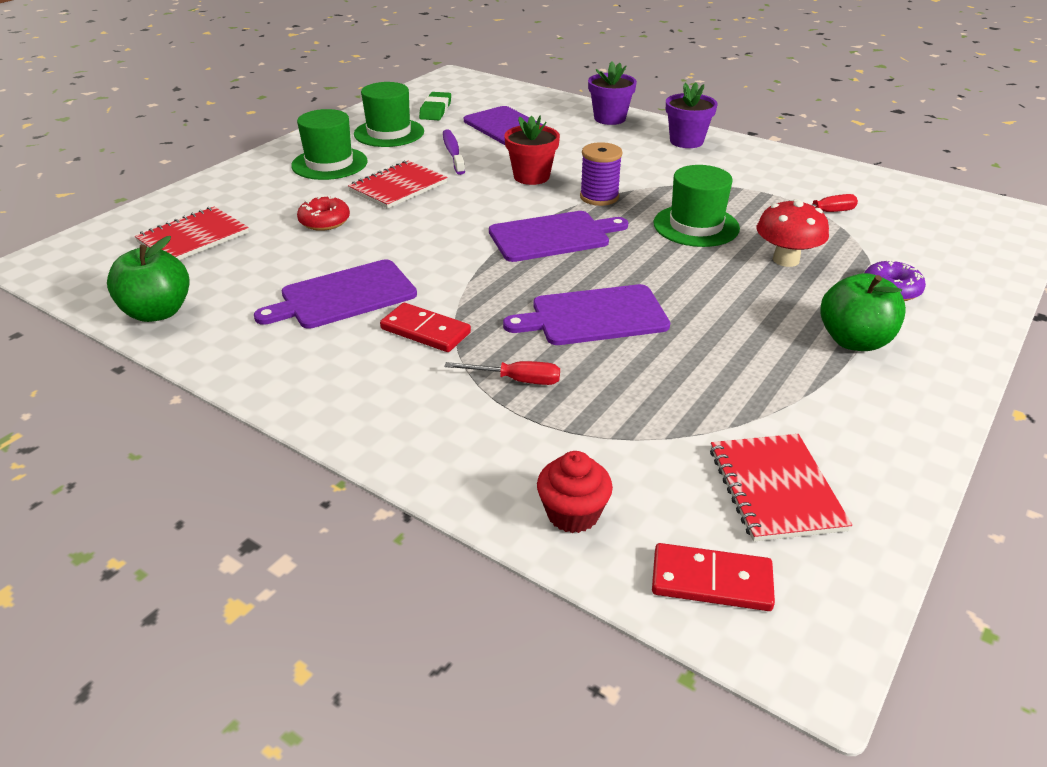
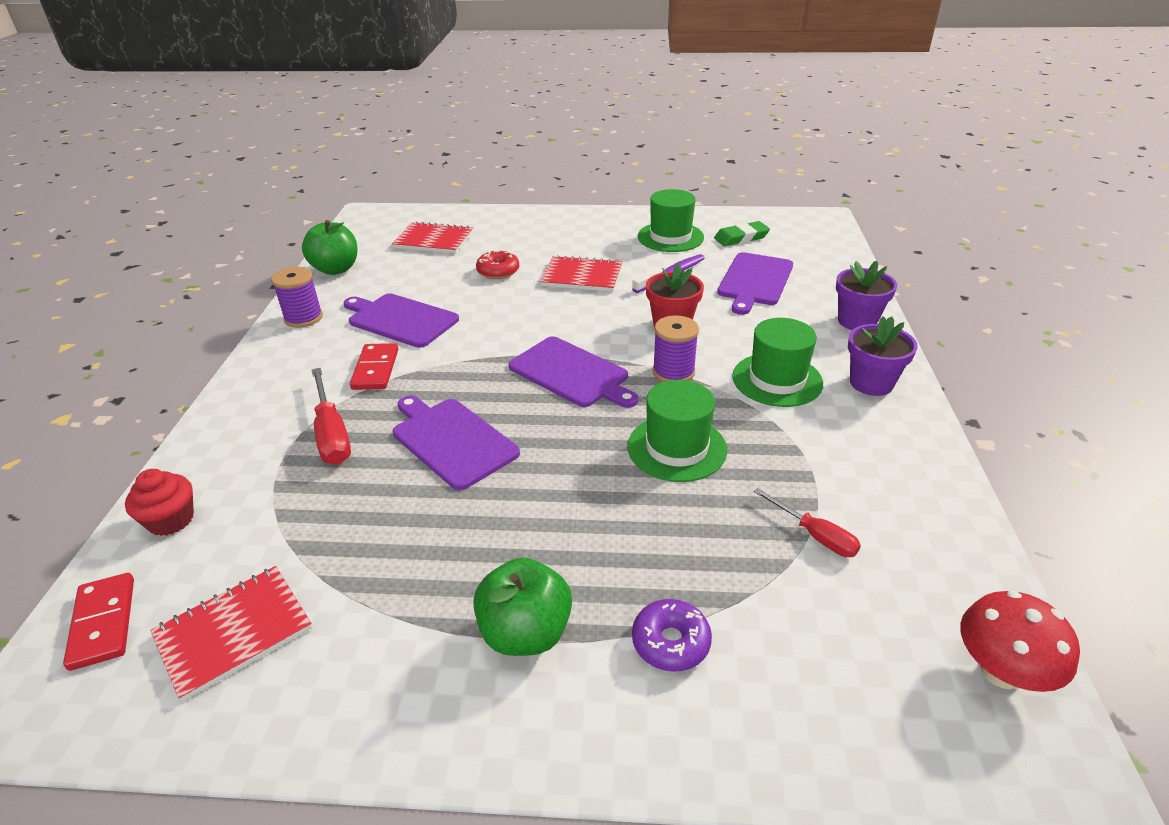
camera: 60 degrees right, 0 degrees up
(248, 356) = (303, 318): none -> purple spool
(329, 163) = (588, 237): green hat -> green hat (777, 380)
(517, 380) = (331, 434): red screwdriver -> red screwdriver, size x1.56
(786, 260) = (663, 533): red mushroom -> red mushroom (1001, 671)

